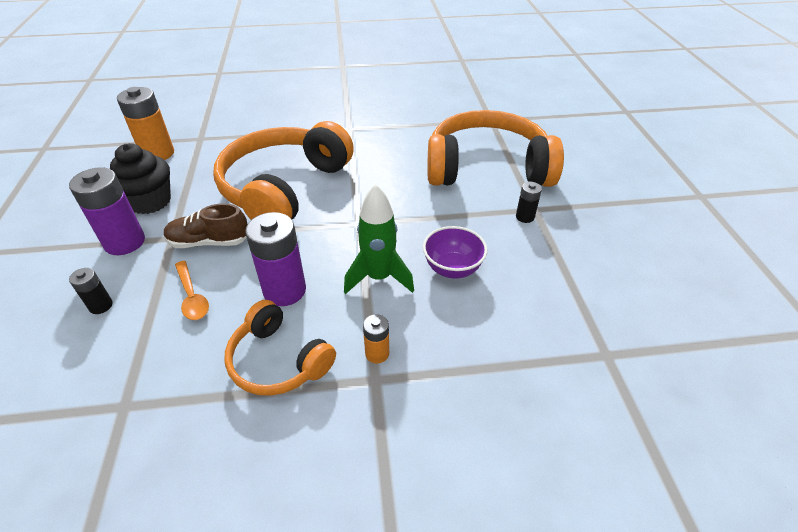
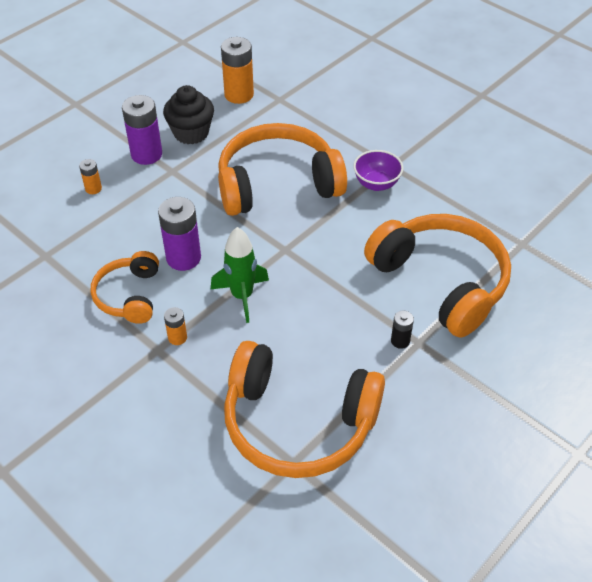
camera: 50 degrees right, 5 degrees up
(101, 306) = (93, 188): black battery -> orange battery
(192, 297) = (137, 220): orange spoon -> none
(209, 242) = (186, 190): brown shoe -> none
(452, 269) = (292, 330): purple bowl -> purple bowl (376, 184)
(562, 324) = (298, 422): none -> orange headphones

